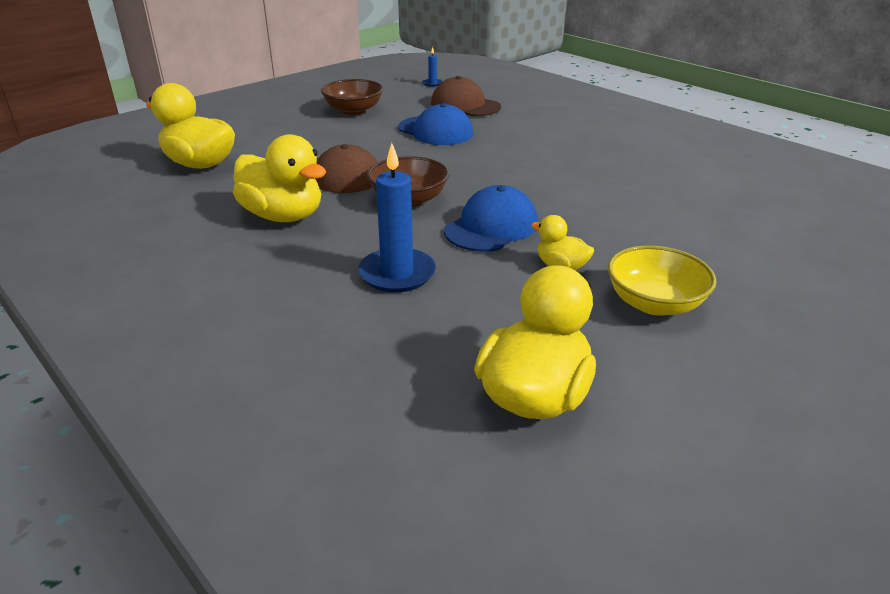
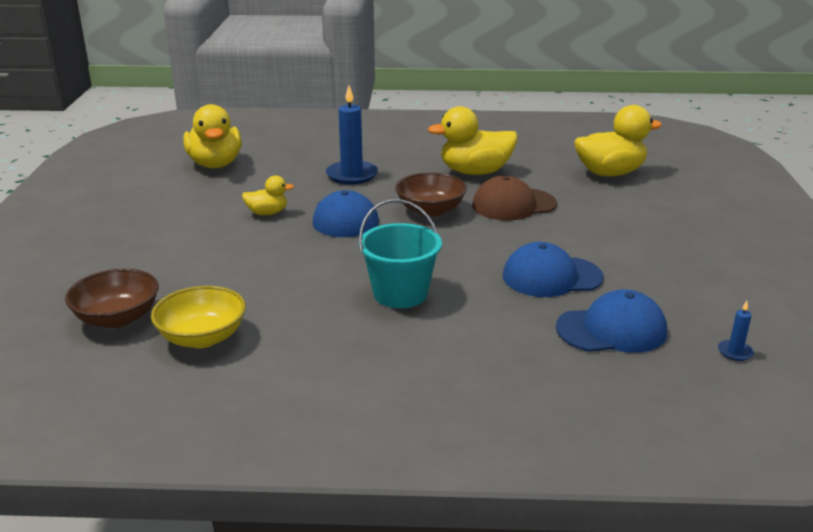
camera: 135 degrees right, 5 degrees down
(353, 111) = (673, 263): brown bowl -> brown bowl (117, 318)
(465, 105) = (611, 330): brown cap -> blue cap
(548, 158) = (400, 294): none -> turquoise bucket
(654, 303) = (191, 216): yellow bowl -> yellow bowl (202, 337)

